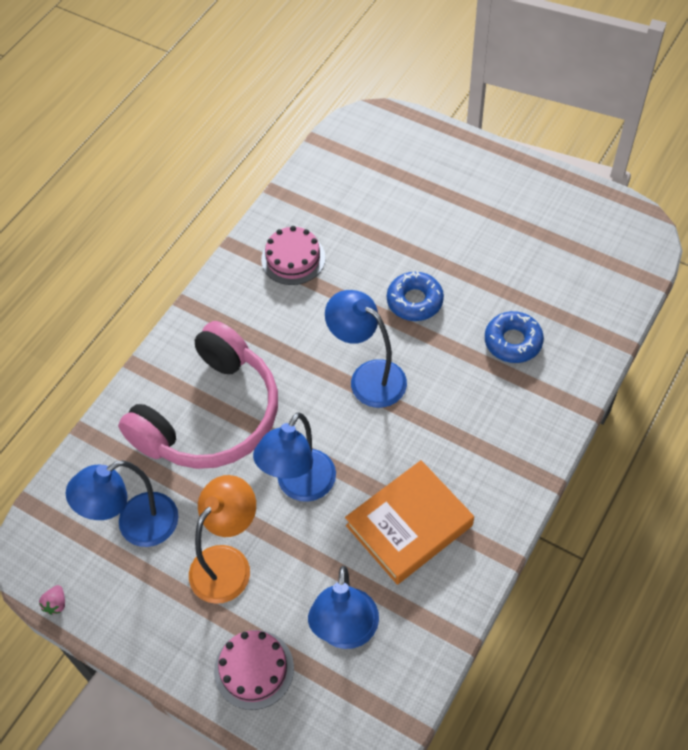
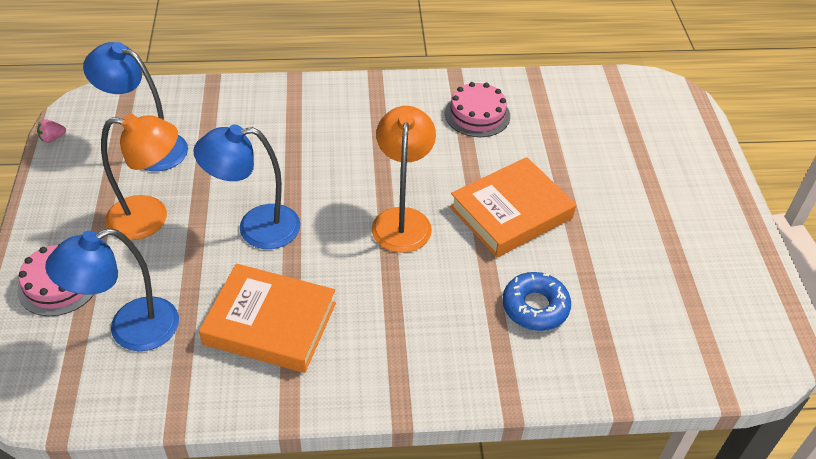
camera: 50 degrees right, 10 degrees down
(211, 416) = (282, 140): pink headphones -> none
(368, 377) = (402, 219): blue lamp -> orange lamp
(414, 301) = (511, 213): blue donut -> orange book

